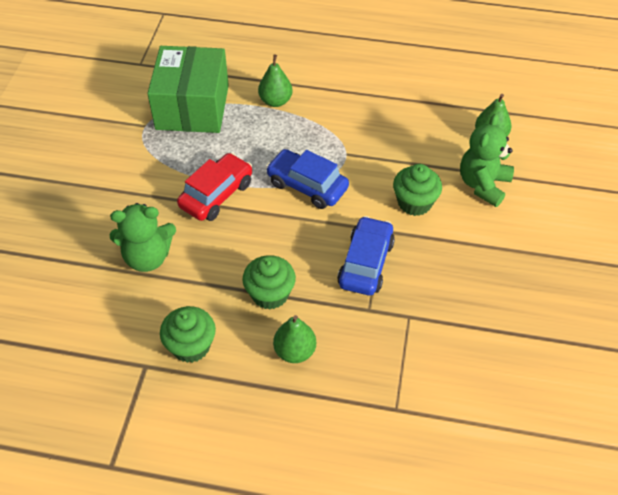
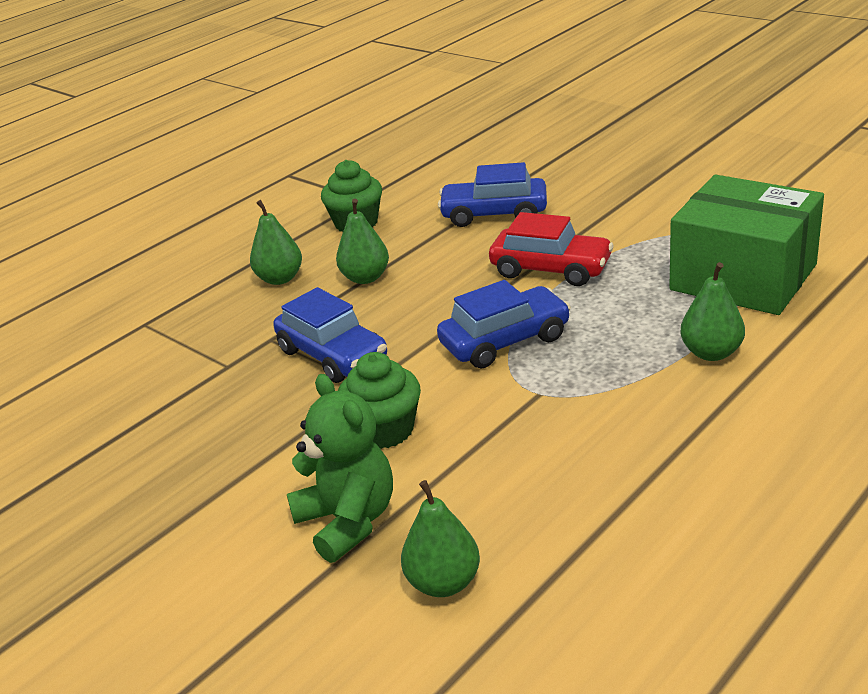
camera: 125 degrees right, 20 degrees down
(147, 257) = (494, 214): green teddy bear -> blue car
(216, 194) = (551, 269): red car -> red car turned 45 degrees counterclockwise
(270, 294) = (365, 278): green cupcake -> green pear

